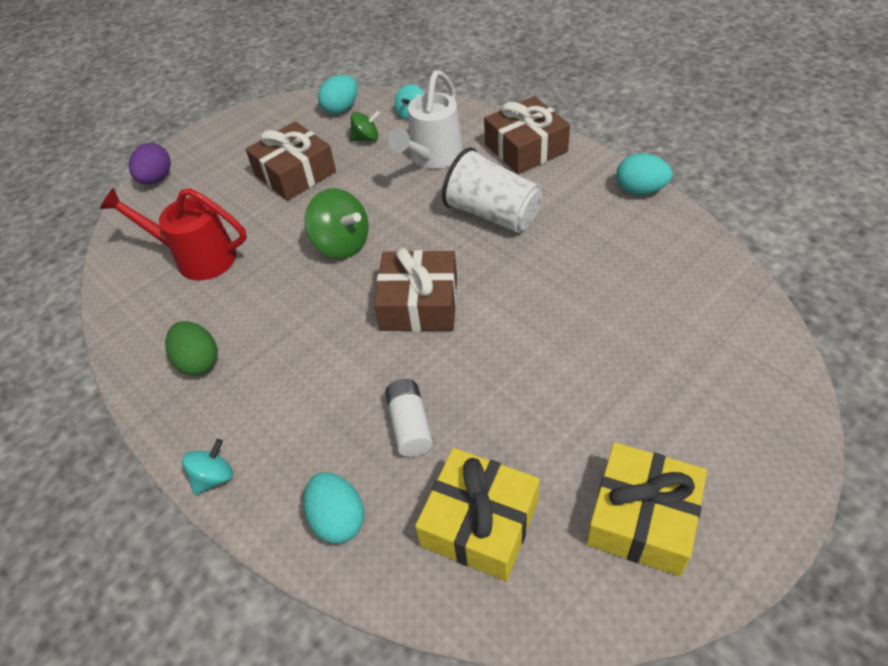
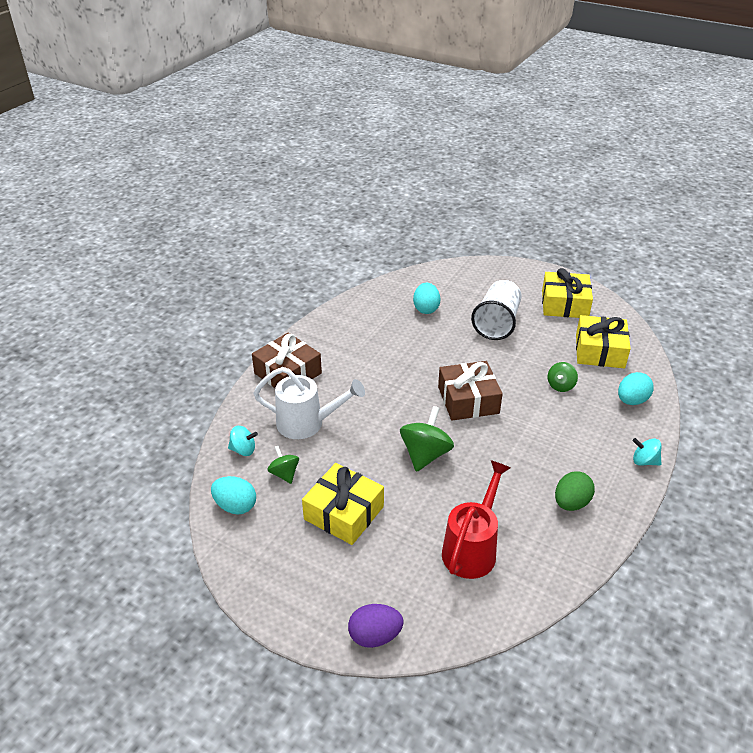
camera: 110 degrees left, 10 degrees down
(197, 257) = (472, 548): red watering can -> red watering can turned 150 degrees counterclockwise
(295, 173) = (344, 513): brown gift -> yellow gift
(409, 425) = (560, 386): white battery -> green spinning top
(493, 214) = (369, 379): white cup -> white cup (497, 323)
(640, 190) = (328, 317): turquoise egg -> turquoise egg (426, 309)

